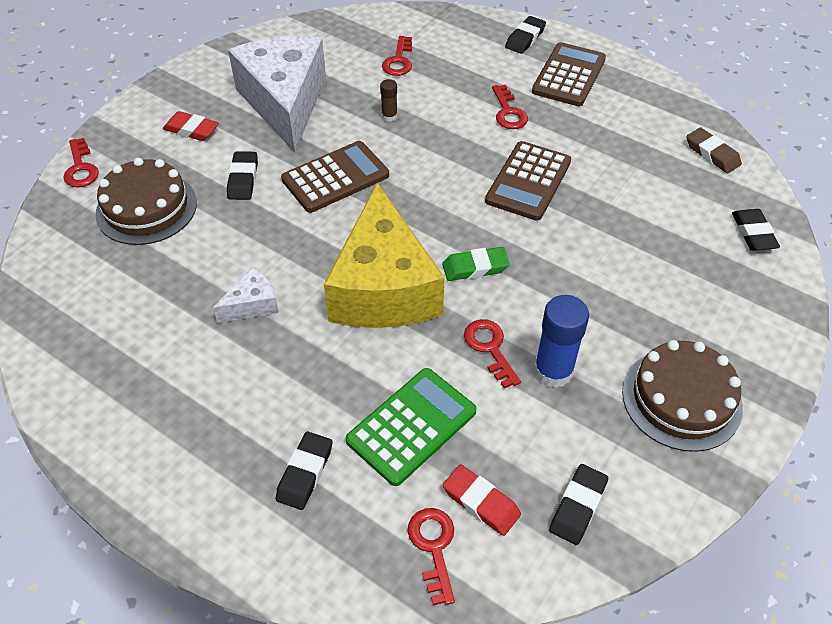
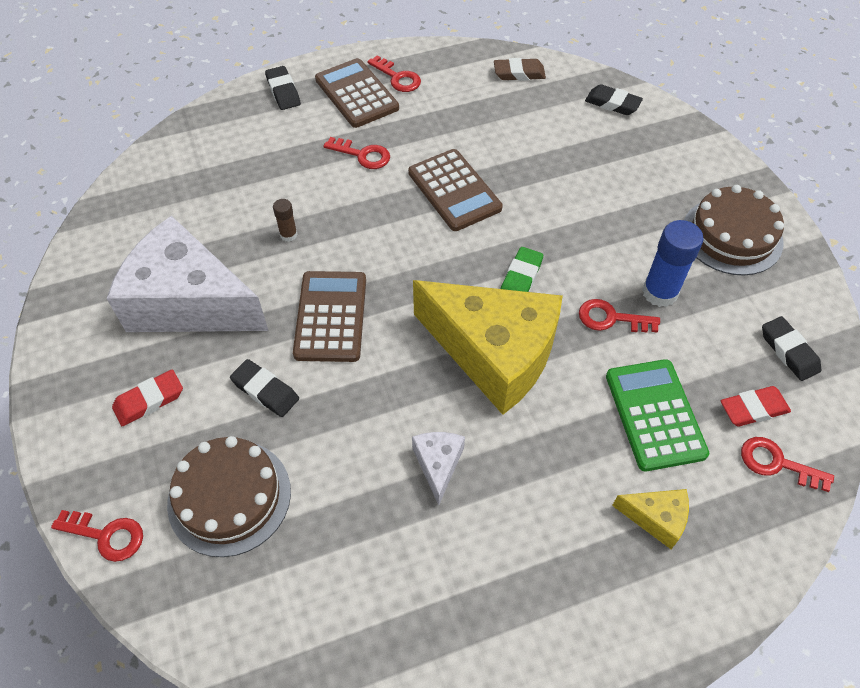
camera: 55 degrees left, 5 degrees up
(305, 473) = (656, 518): black eraser -> yellow cheese
(399, 60) = (220, 187): red key -> red key (397, 78)

